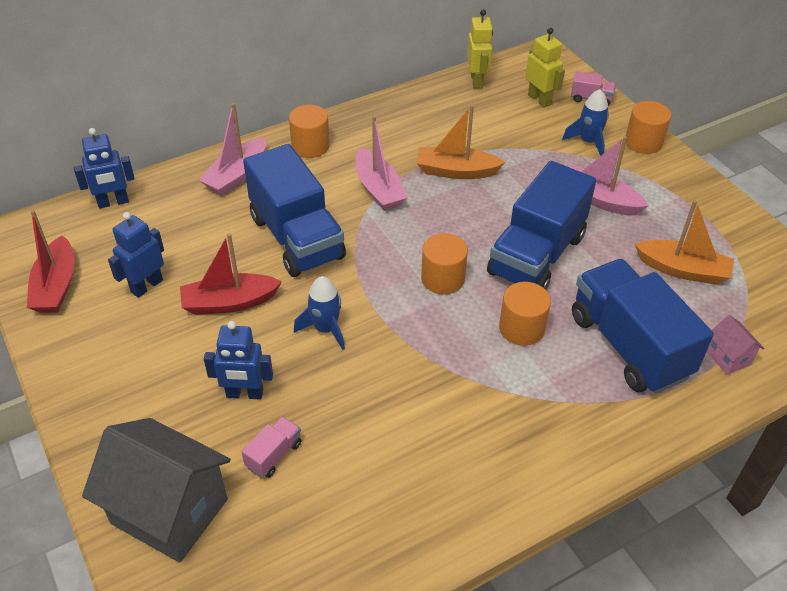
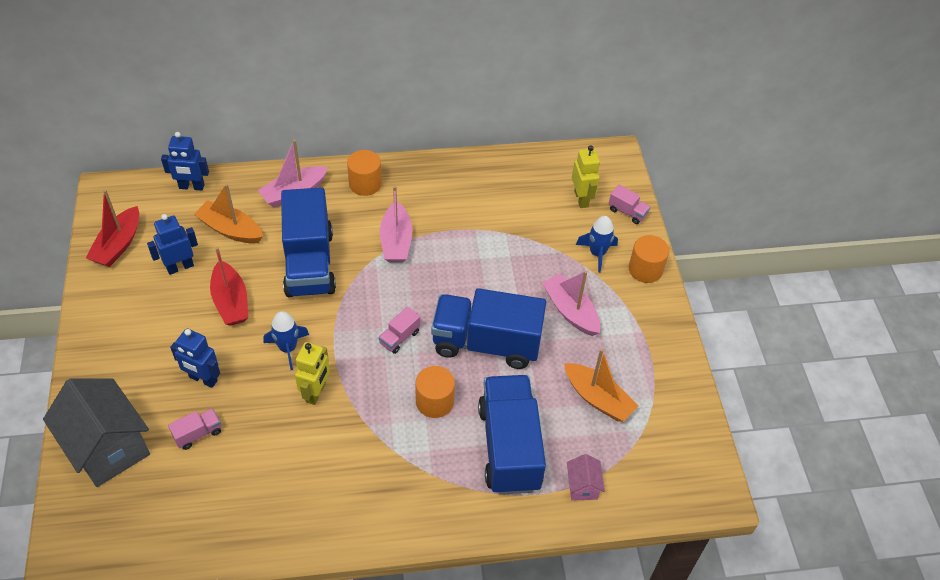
camera: 20 degrees right, 5 degrees up
(229, 302) = (231, 301): red boat -> red boat turned 120 degrees counterclockwise
(443, 278) = (399, 338): orange cylinder -> pink truck
(456, 171) = (468, 245): orange boat -> orange boat (230, 230)
(477, 81) = (538, 164): yellow robot -> yellow robot (316, 392)
(537, 255) = (486, 343): blue truck -> blue truck turned 45 degrees clockwise

